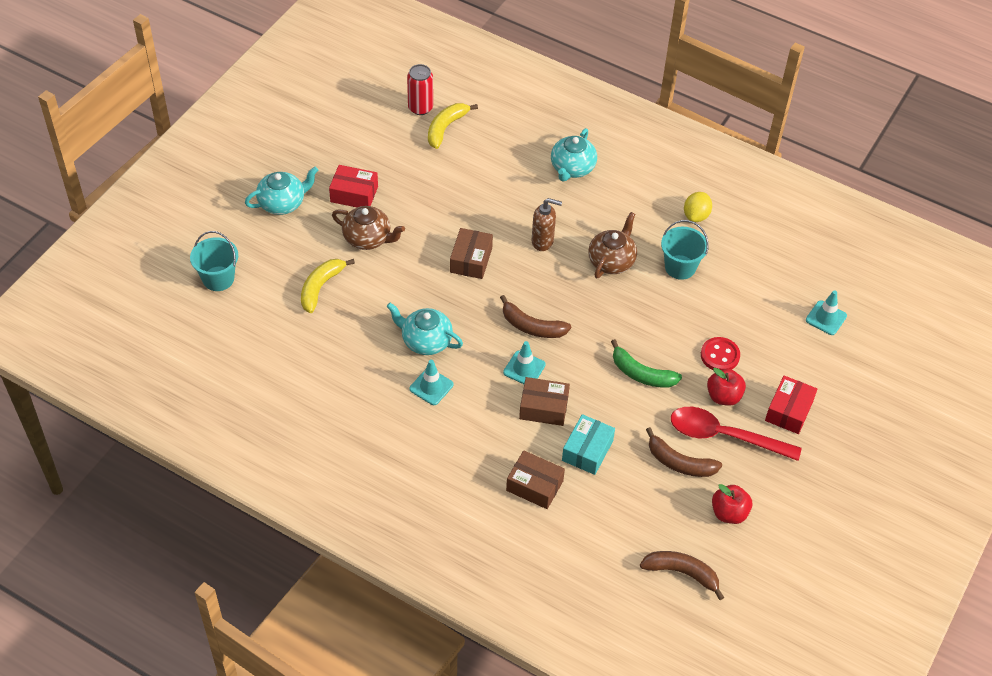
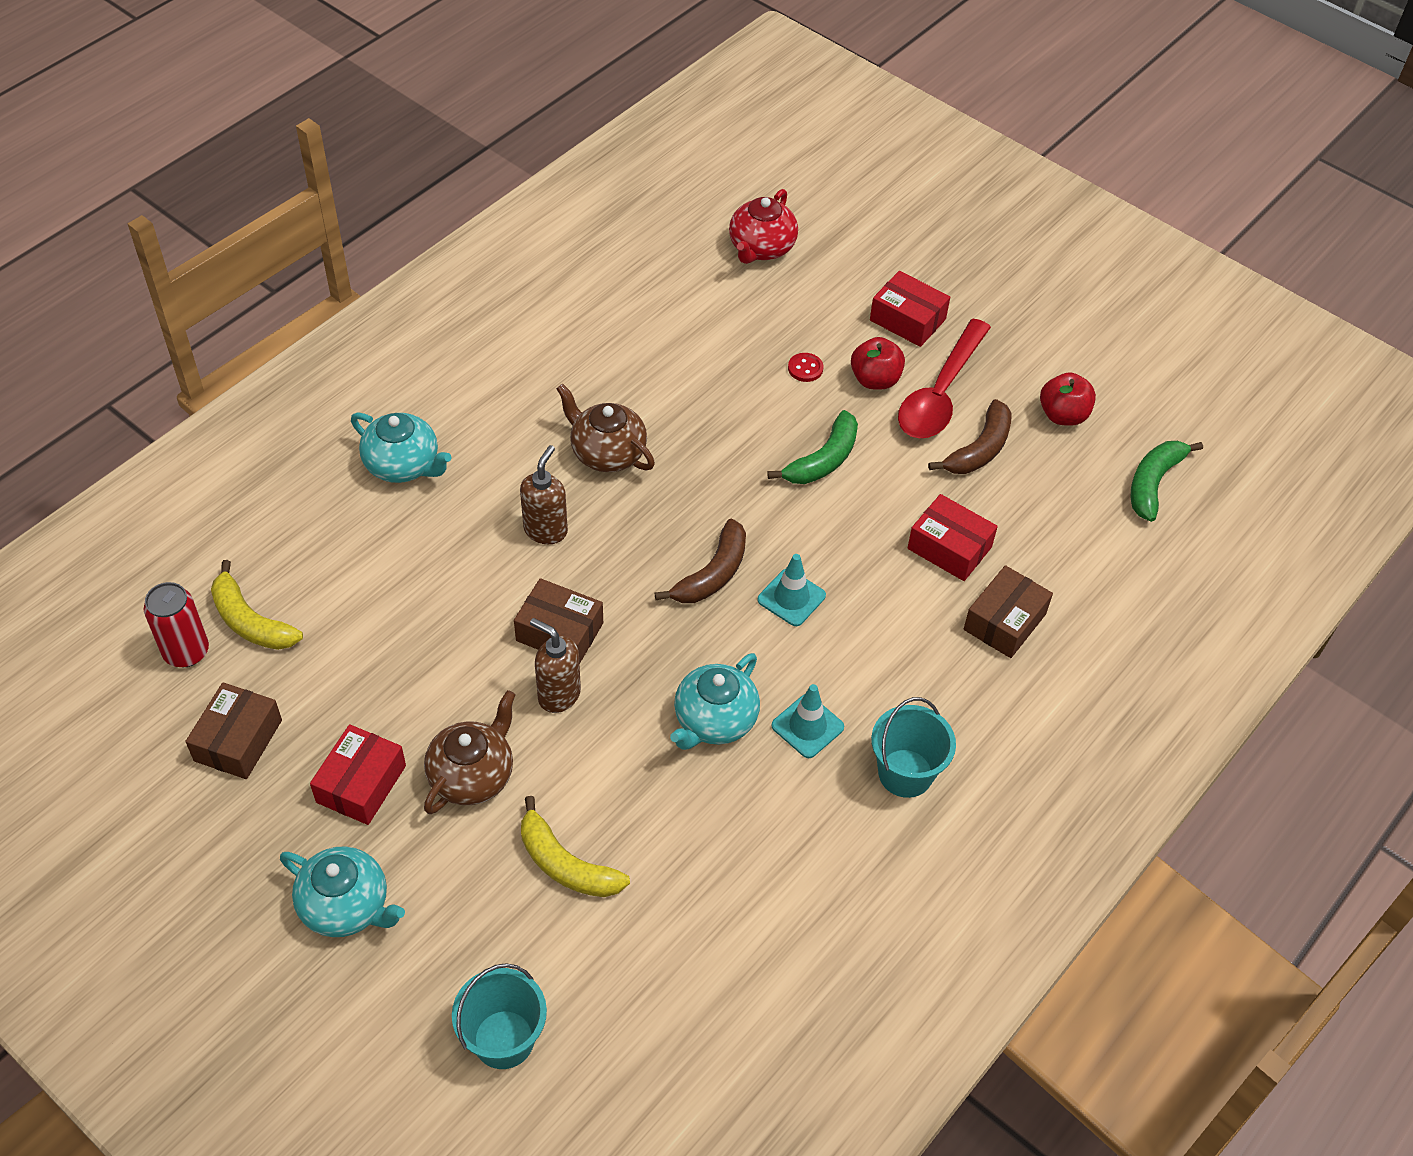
camera: 80 degrees left, 0 degrees up
(282, 203) = (346, 906): turquoise teapot -> turquoise teapot turned 135 degrees clockwise
(427, 267) = (558, 695): none -> brown soap dispenser
(543, 408) = (867, 586): brown box -> brown box (238, 740)
(587, 450) = (949, 548): turquoise box -> red box
(680, 267) = (638, 377): turquoise bucket -> turquoise bucket (905, 773)
(682, 573) = (1153, 483): brown banana -> green banana
(696, 216) = (545, 339): yellow lemon -> none
(720, 355) = (805, 368): red button -> red button, size x0.63
(826, 318) = (761, 248): turquoise traffic cone -> red teapot

